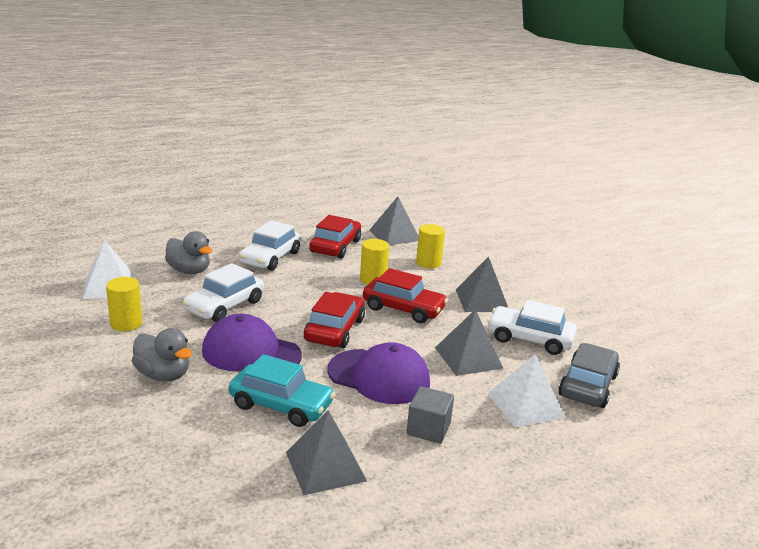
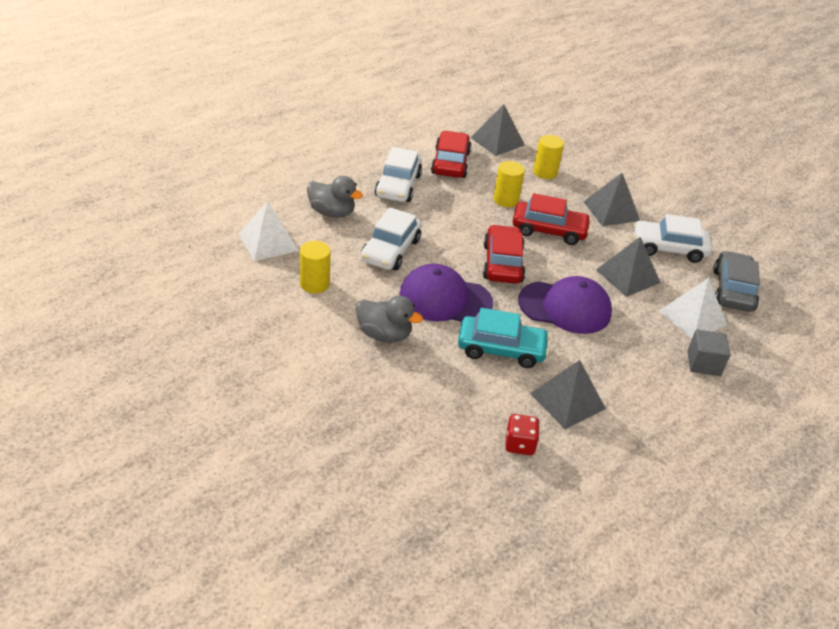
camera: 15 degrees left, 15 degrees up
(238, 502) = (519, 444): none -> red dice
(428, 429) = (629, 353): grey cube -> grey cube (703, 363)

